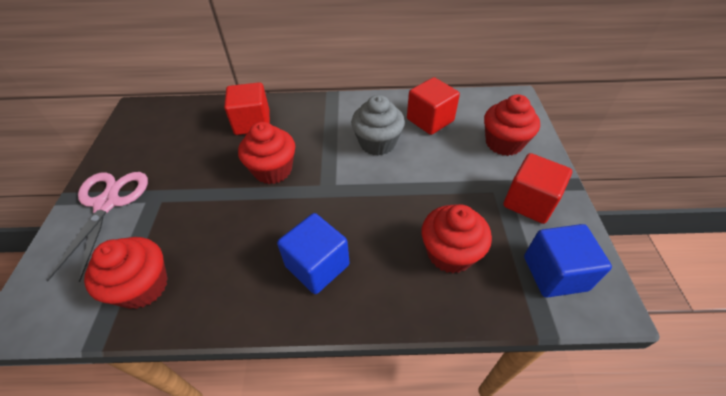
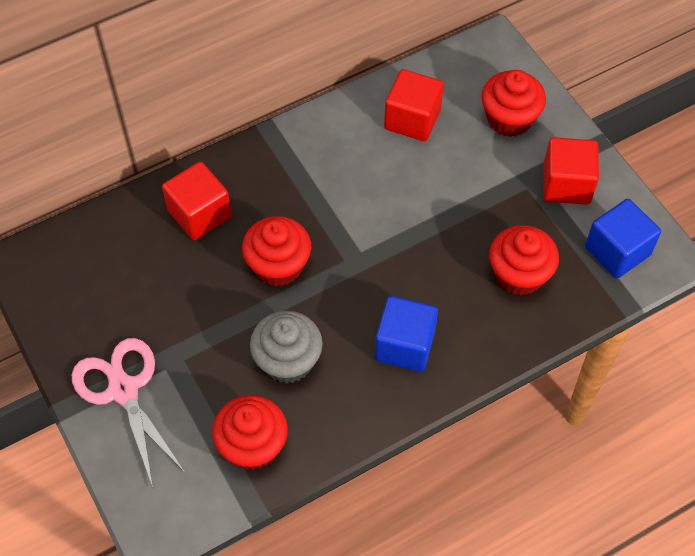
camera: 30 degrees left, 10 degrees up
(377, 143) = (372, 178): grey cupcake -> grey cupcake (287, 361)

